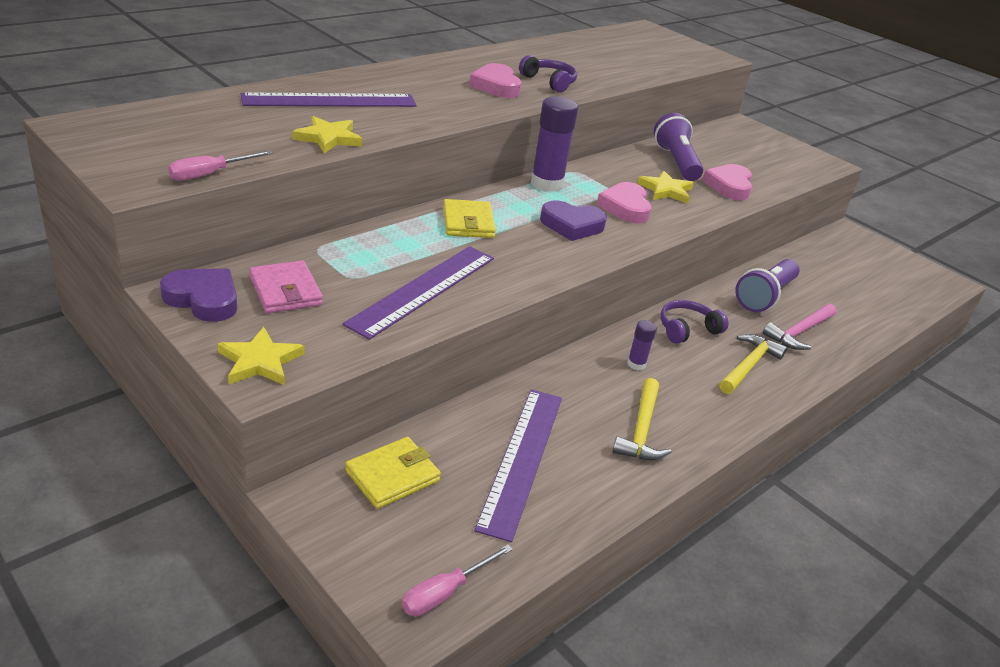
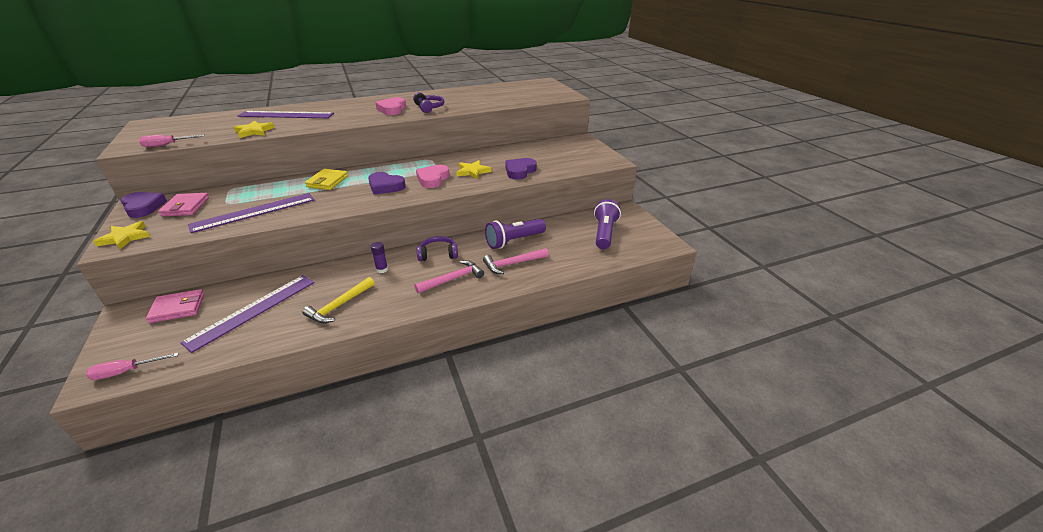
camera: 25 degrees right, 0 degrees up
(392, 476) = (178, 308): yellow wallet -> pink wallet
(547, 184) = (402, 165): purple glue stick -> none
(676, 162) = (502, 157): purple flashlight -> purple flashlight (604, 233)
(729, 186) = (519, 171): pink heart -> purple heart
(748, 365) = (453, 279): yellow hammer -> pink hammer

